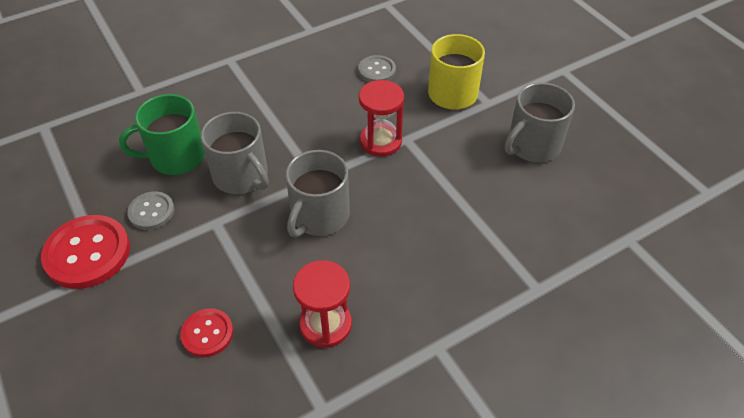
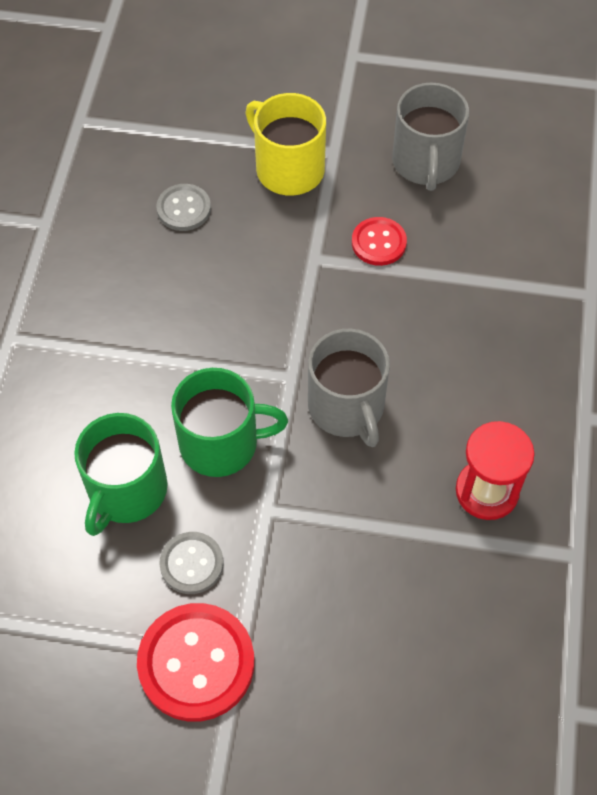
camera: 50 degrees left, 10 degrees up
(207, 333) = (410, 603): red button -> red button (378, 243)
(241, 176) = (221, 443): grey mug -> green mug
(380, 141) = (295, 282): red hourglass -> none

